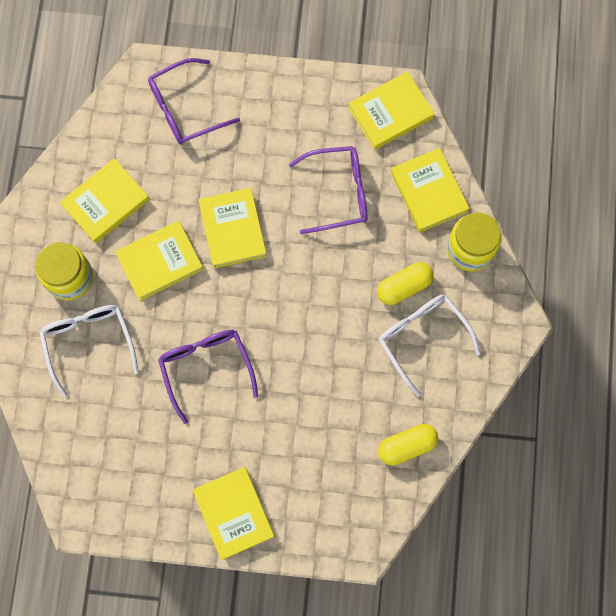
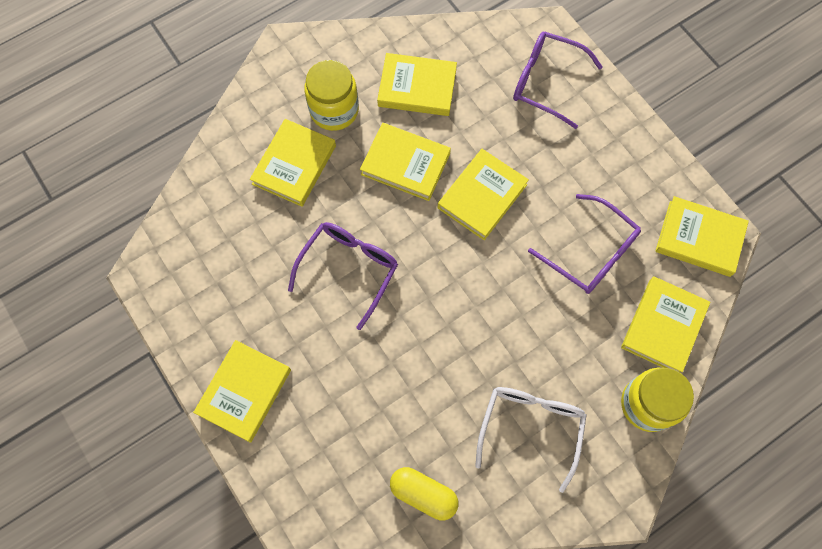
camera: 50 degrees right, 5 degrees down
(88, 342) = (294, 165): white glasses -> yellow book
(404, 287) = (561, 374): yellow capsule -> none

